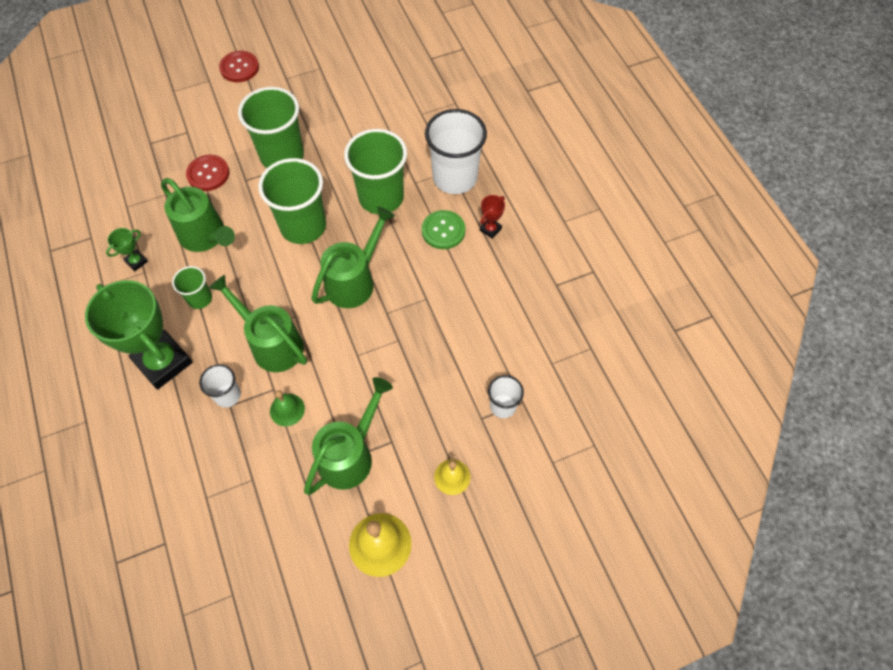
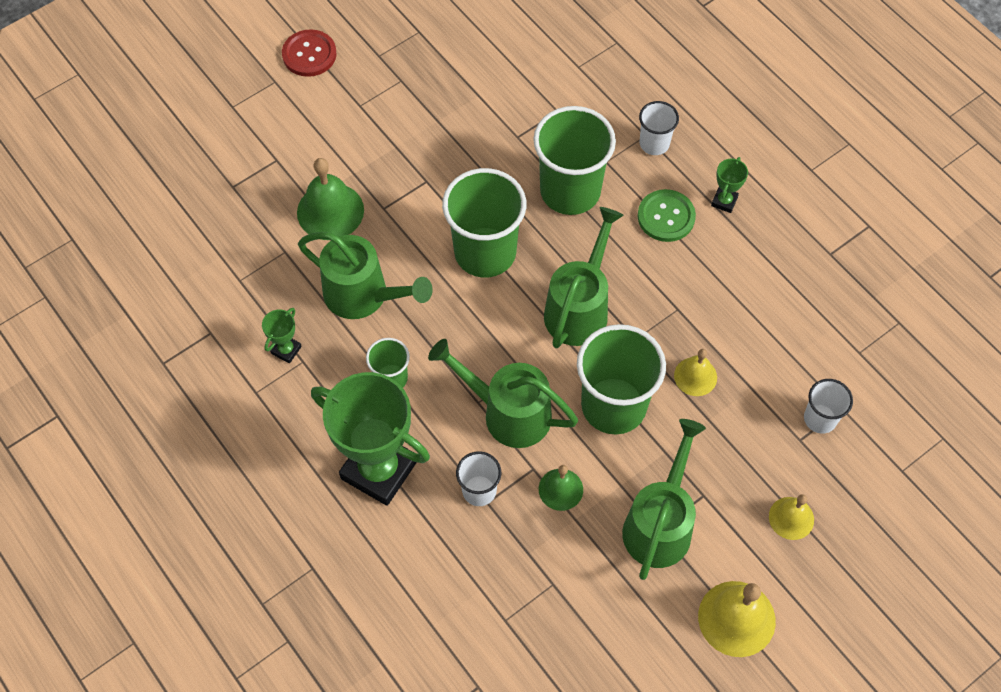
camera: 15 degrees left, 0 degrees up
(208, 174) = (330, 211): red button -> green bell
(282, 155) = (418, 164): green cup -> green cup (613, 405)
(420, 351) = (695, 376): none -> yellow bell
(455, 177) = (654, 143): white cup -> white cup, size x0.51
(490, 229) = (724, 201): red trophy -> green trophy

